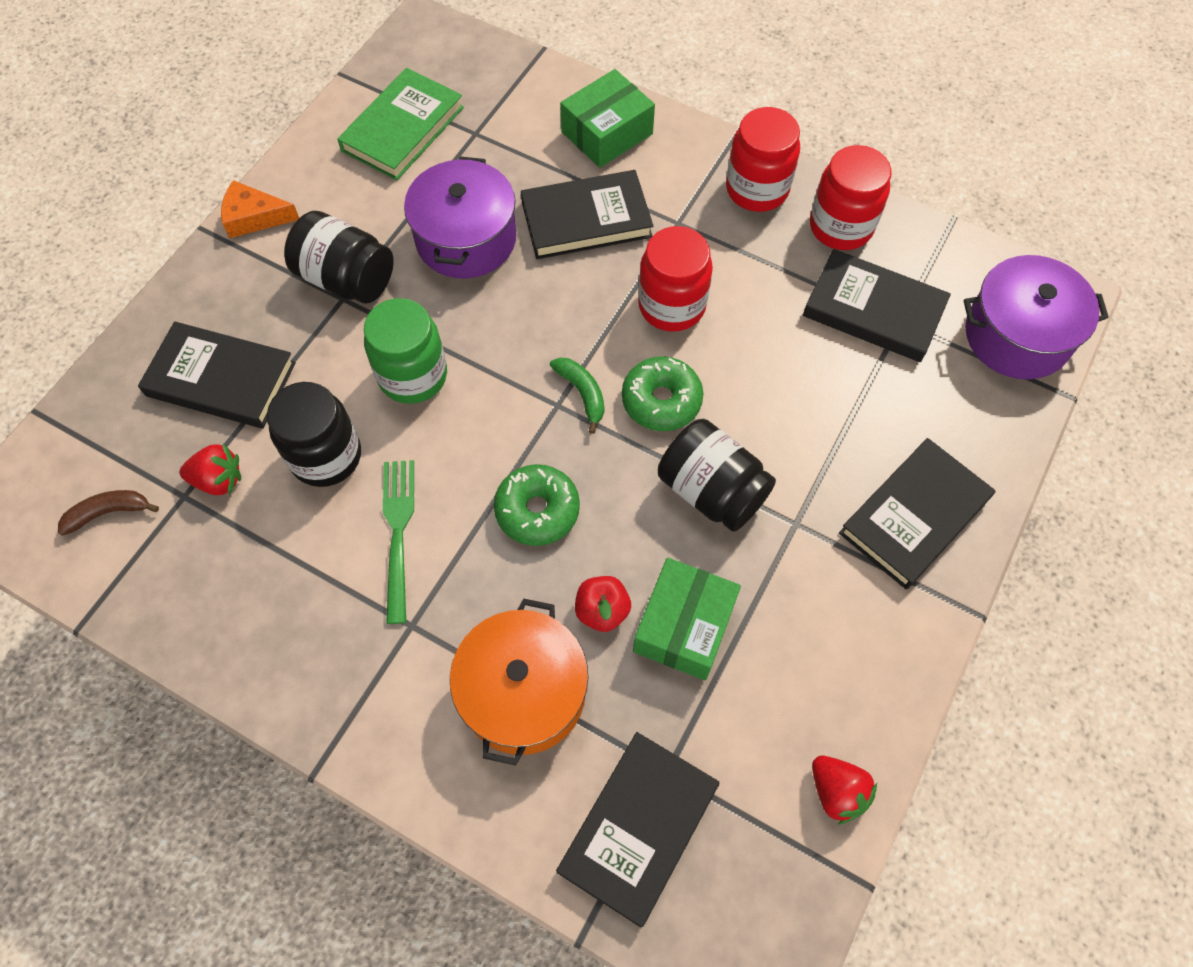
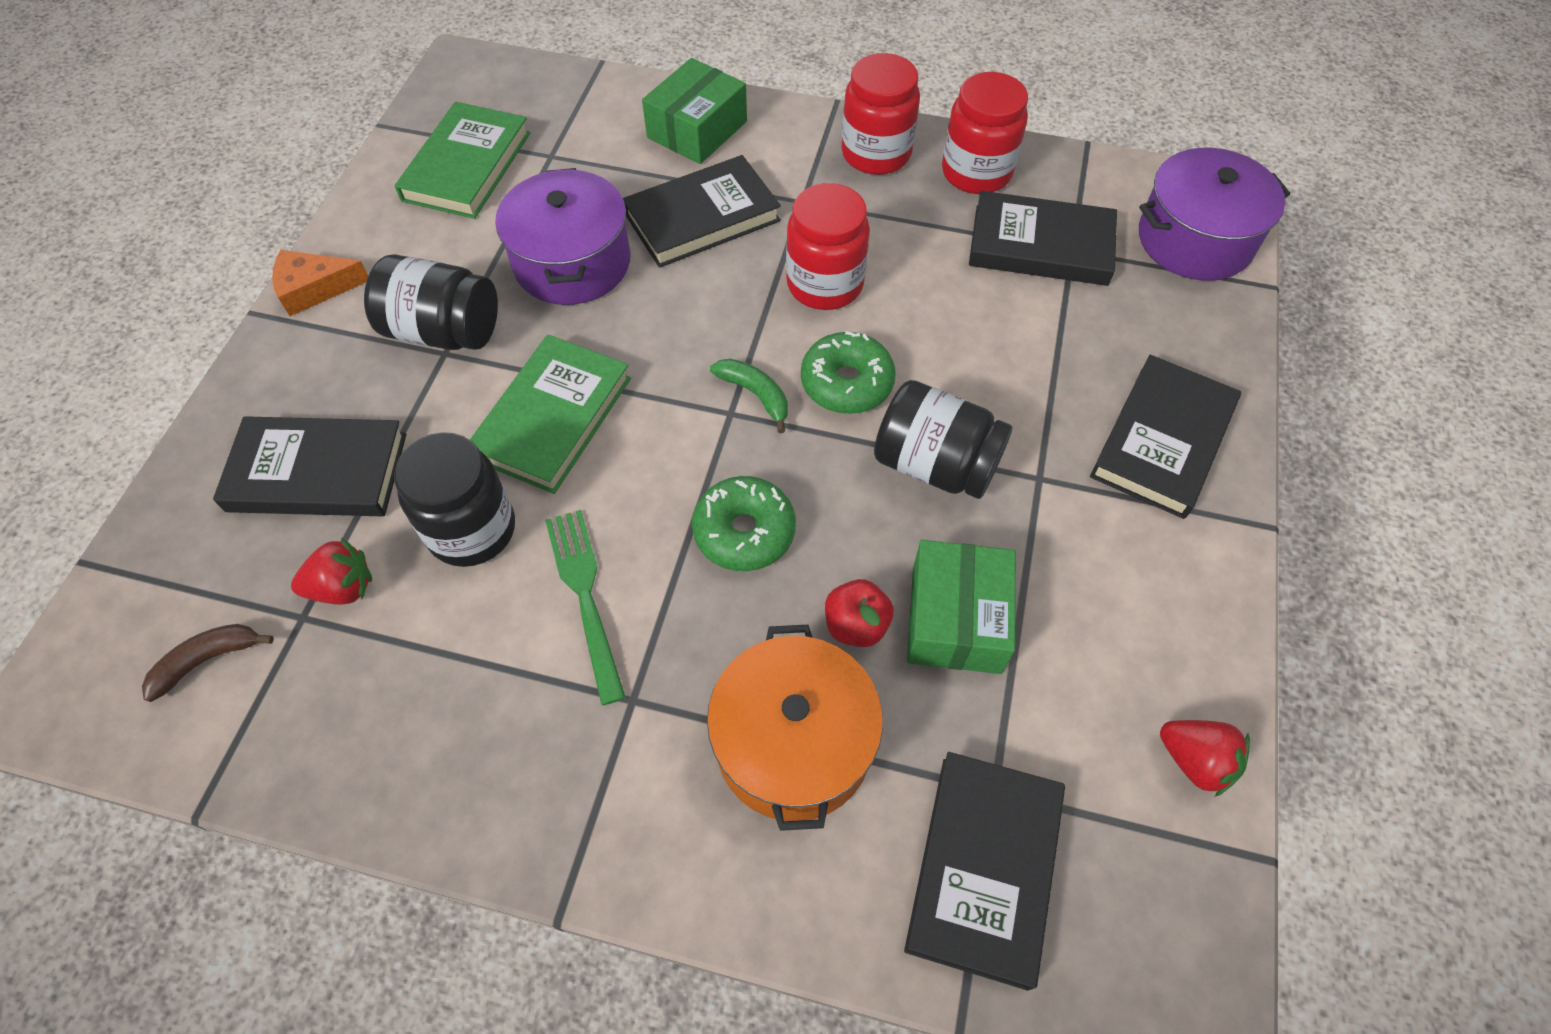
camera: 15 degrees left, 5 degrees down
(413, 375) = (552, 418): green jar -> green book

